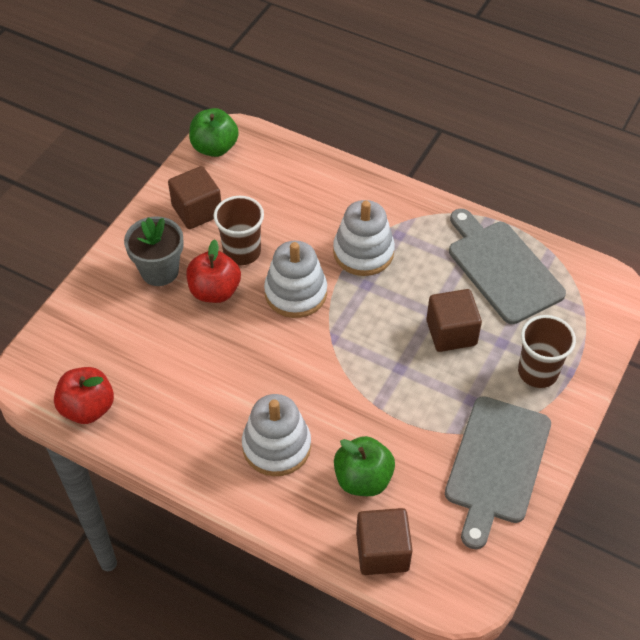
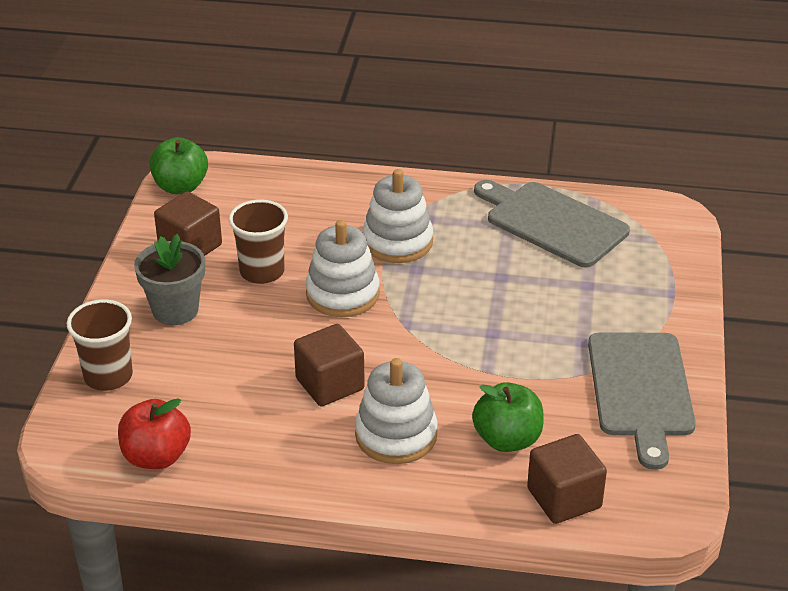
camera: 20 degrees left, 15 degrees down
(215, 291) = (250, 313): red apple -> none
(451, 332) = (530, 289): brown cube -> brown cube (330, 384)
(538, 372) = (638, 301): brown cup -> brown cup (108, 376)

